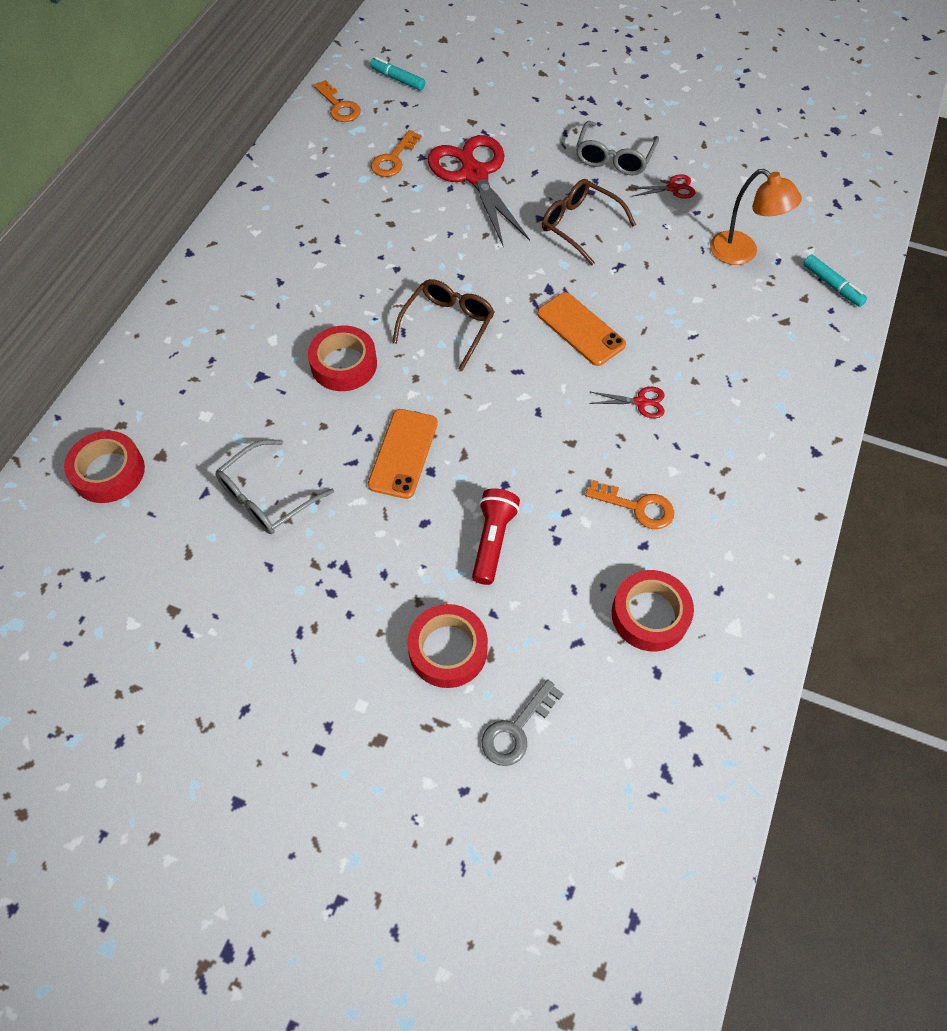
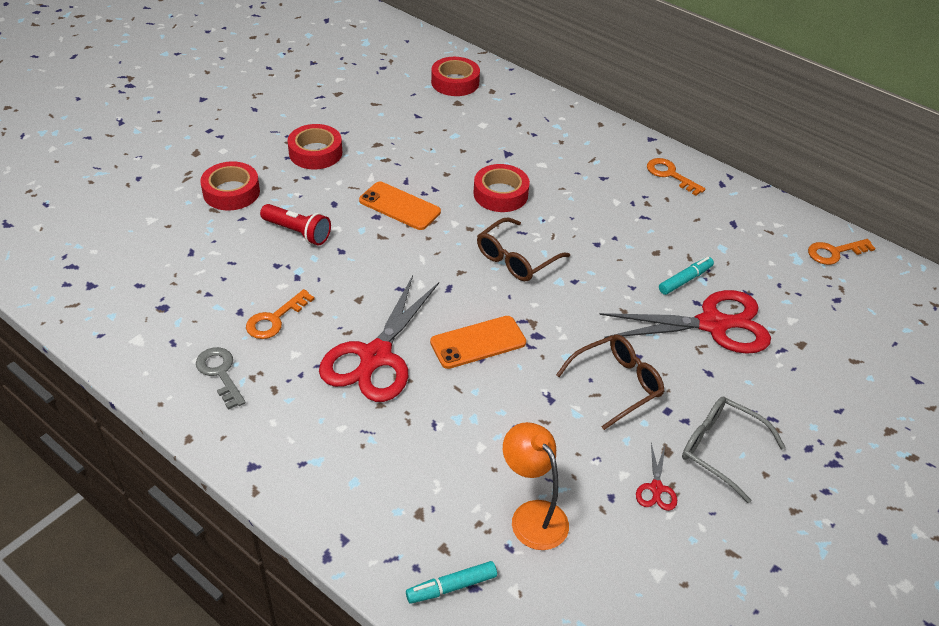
camera: 105 degrees right, 15 degrees down
(268, 496) = (399, 140): grey glasses -> none
(393, 159) = (747, 273): orange key -> orange key (670, 175)
(397, 79) = (879, 303): turquoise marker -> turquoise marker (685, 280)
(447, 326) = (517, 258): brown glasses -> brown glasses turned 90 degrees clockwise
(516, 729) = (156, 208): grey key -> grey key (220, 373)
(640, 402) = (376, 356): red scissors -> red scissors, size x2.40
(650, 615) = (183, 295): red tape -> red tape (315, 153)
(742, 253) = (532, 515): orange lamp -> orange lamp turned 90 degrees clockwise

